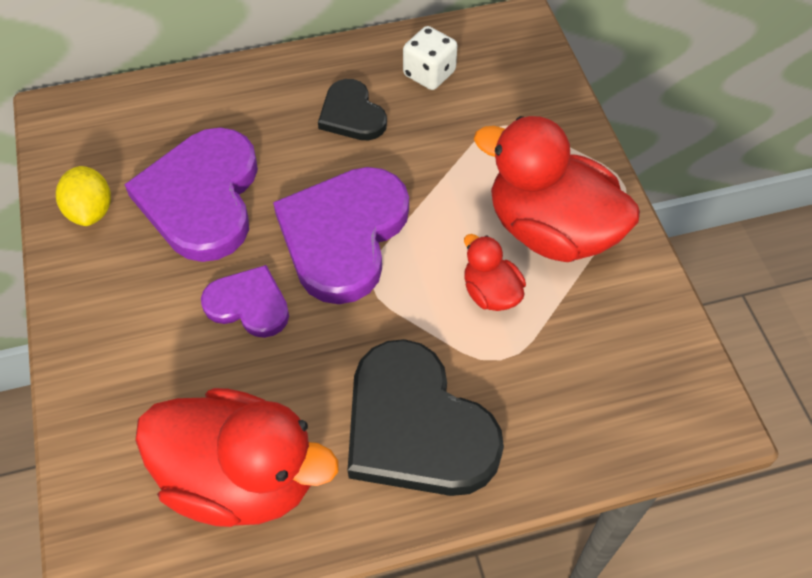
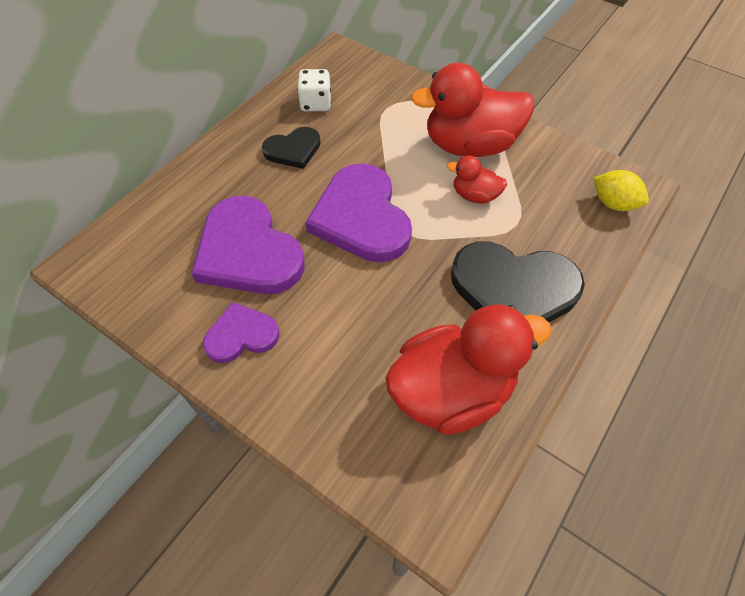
camera: 40 degrees left, 0 degrees up
(91, 211) = (177, 308): yellow lemon -> yellow lemon (613, 203)
(248, 304) = (347, 292): purple heart -> purple heart (241, 335)
(352, 114) = (293, 150): black heart -> black heart turned 45 degrees counterclockwise

